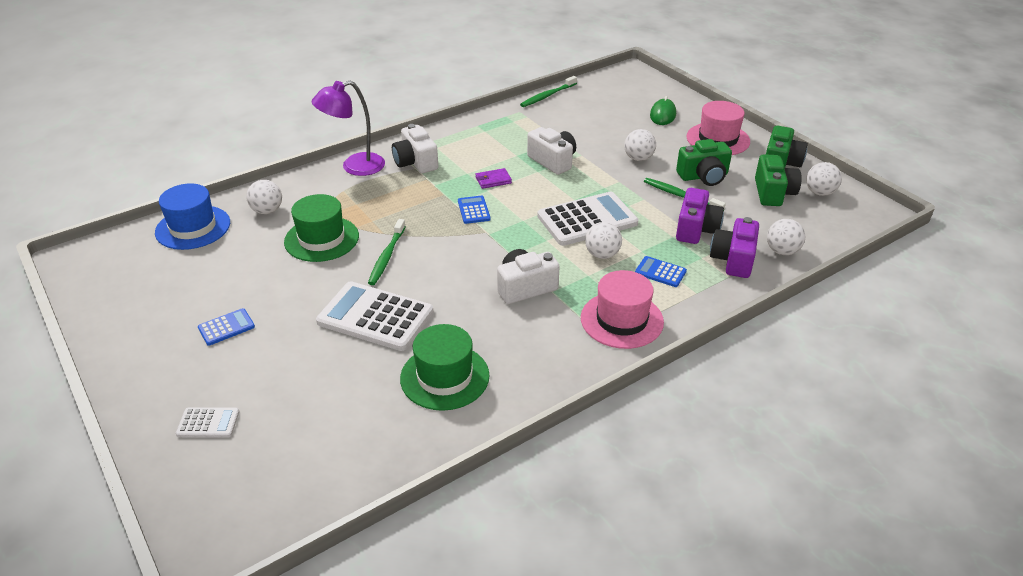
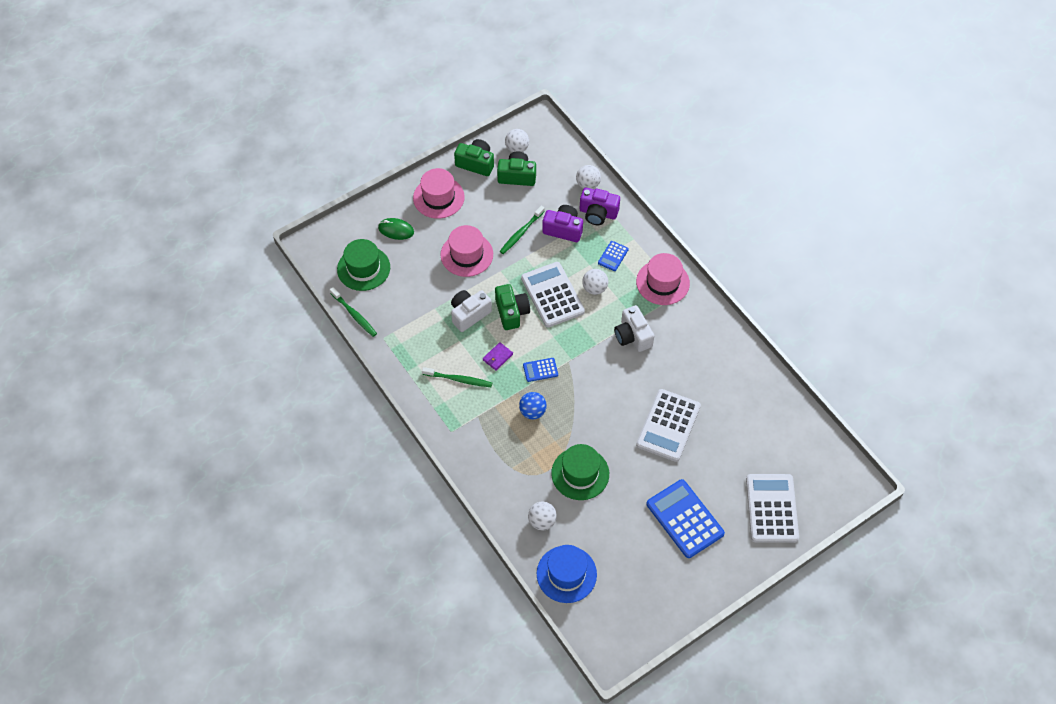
camera: 90 degrees left, 20 degrees up
(208, 423) = (771, 508): white calculator -> white calculator, size x2.09
(226, 327) = (684, 519): blue calculator -> blue calculator, size x2.09
(354, 167) = (475, 463): purple lamp -> none
(386, 257) = (601, 425): green toothbrush -> green toothbrush (459, 379)
(415, 162) = (468, 416): white camera -> none
(415, 204) = (532, 411): none -> blue ball
(444, 377) = (721, 380): green hat -> green hat (363, 268)
(493, 180) = (497, 357): purple wallet -> purple wallet turned 60 degrees clockwise
(638, 158) = (467, 254): white ball -> pink hat
(703, 176) = (494, 215): green camera -> green camera (511, 312)

